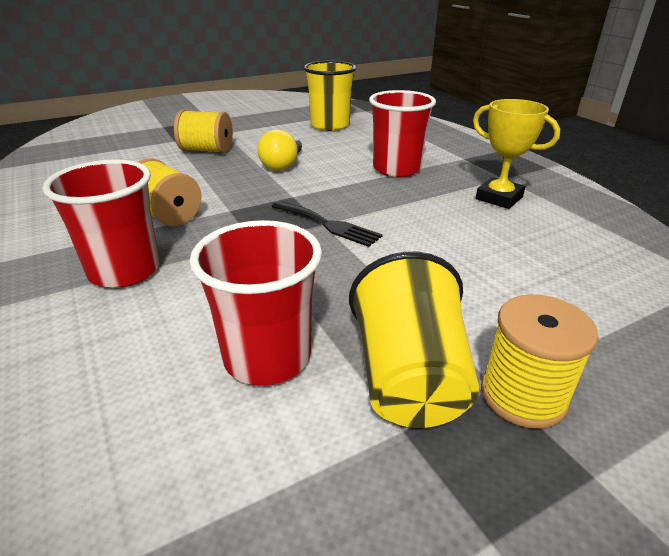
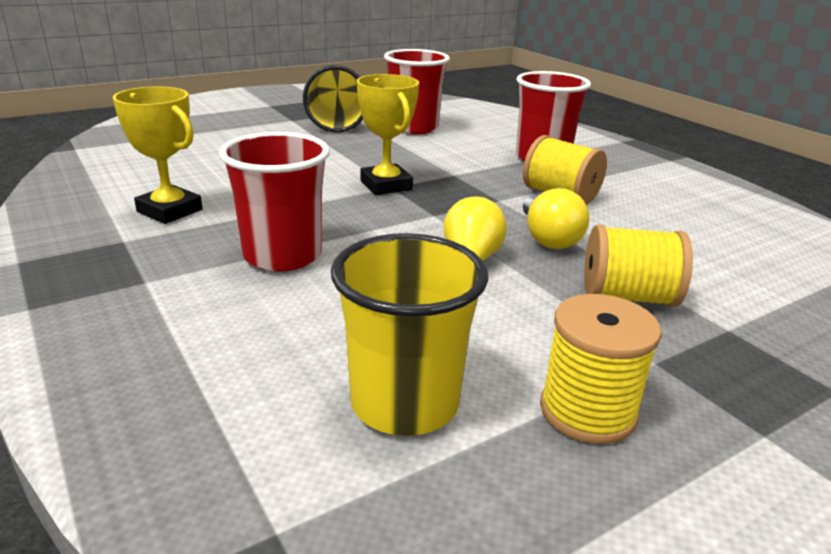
camera: 175 degrees right, 5 degrees down
(218, 179) = (548, 238): none -> yellow light bulb
(328, 225) = (386, 185): black fork -> yellow trophy
(523, 395) = (280, 117): yellow spool -> yellow spool (587, 411)

